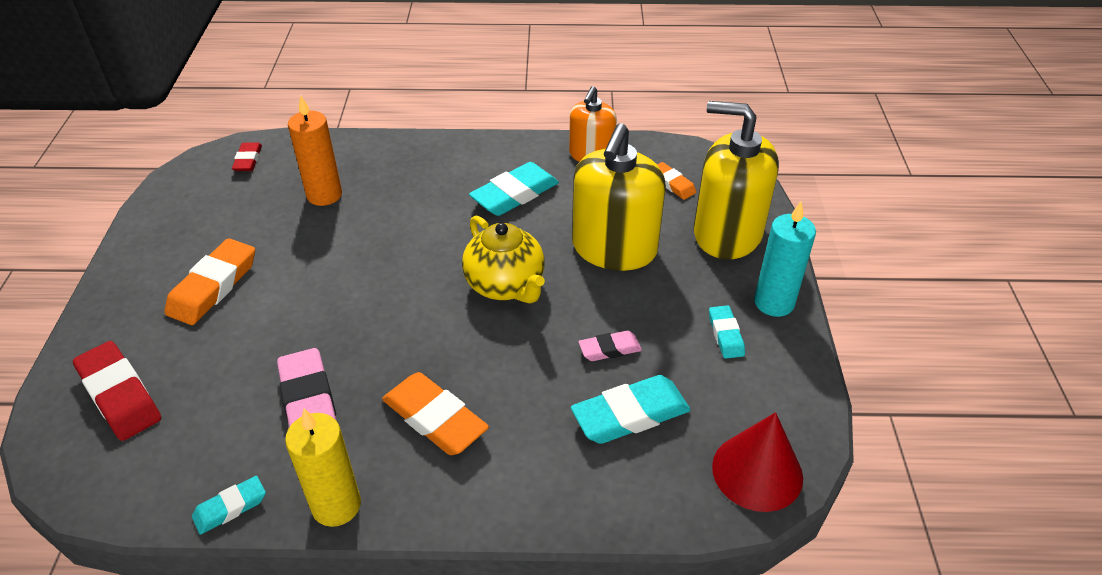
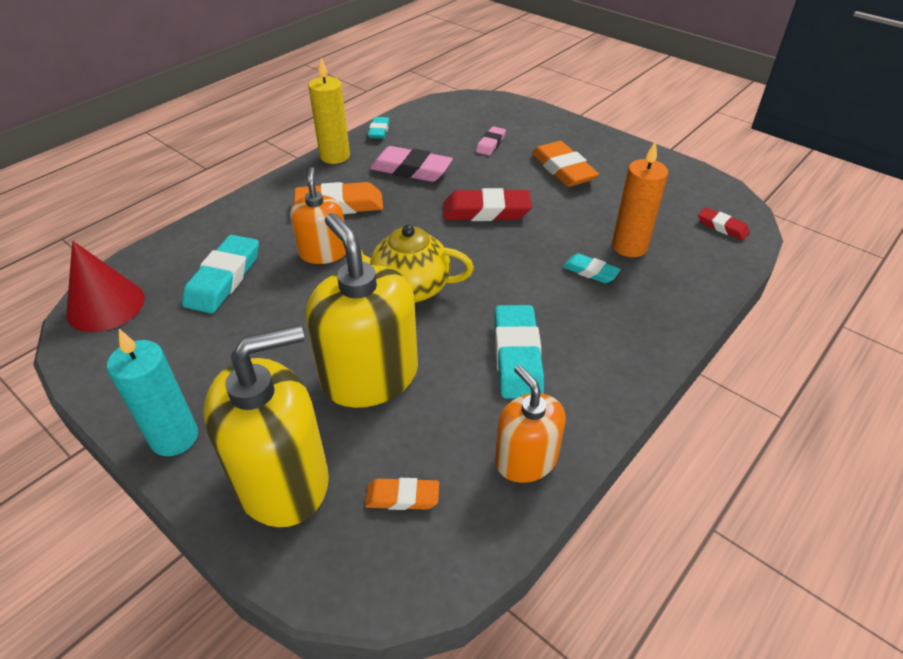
camera: 130 degrees right, 0 degrees up
(119, 395) = (500, 121): red eraser -> red eraser (486, 211)
(520, 372) = (323, 252): none -> orange soap dispenser
(609, 349) = (281, 303): pink eraser -> pink eraser (490, 144)
(725, 335) = (198, 375): turquoise eraser -> turquoise eraser (590, 271)

